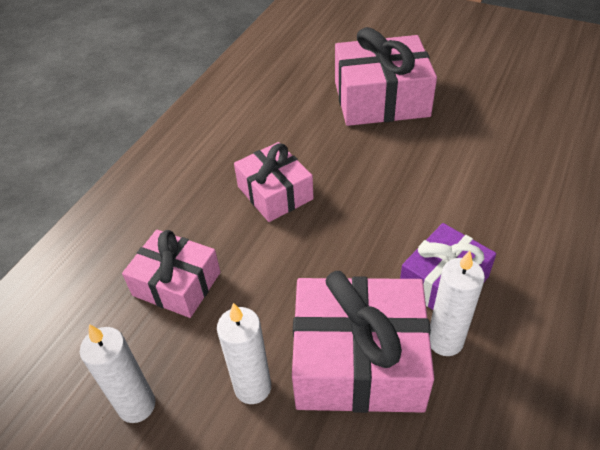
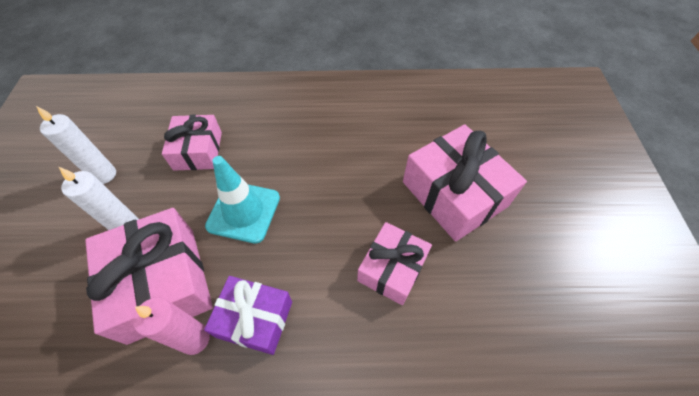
camera: 60 degrees right, 10 degrees up
(275, 193) = (302, 167): pink gift -> pink gift (392, 268)
(304, 259) = (243, 212): none -> turquoise traffic cone
(445, 341) = (195, 339): white candle -> pink candle

